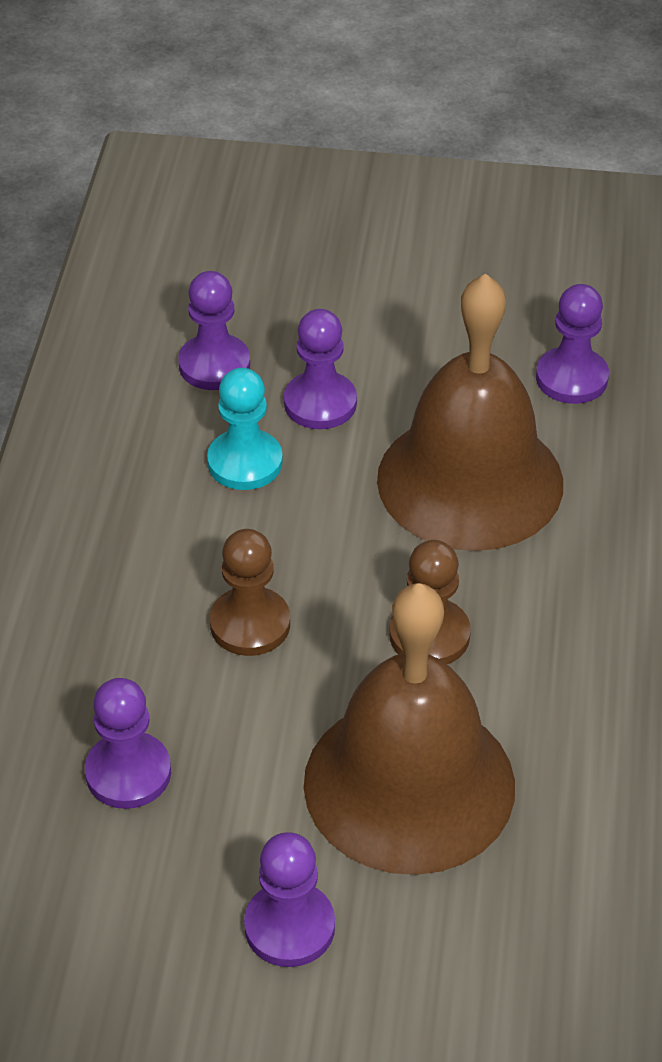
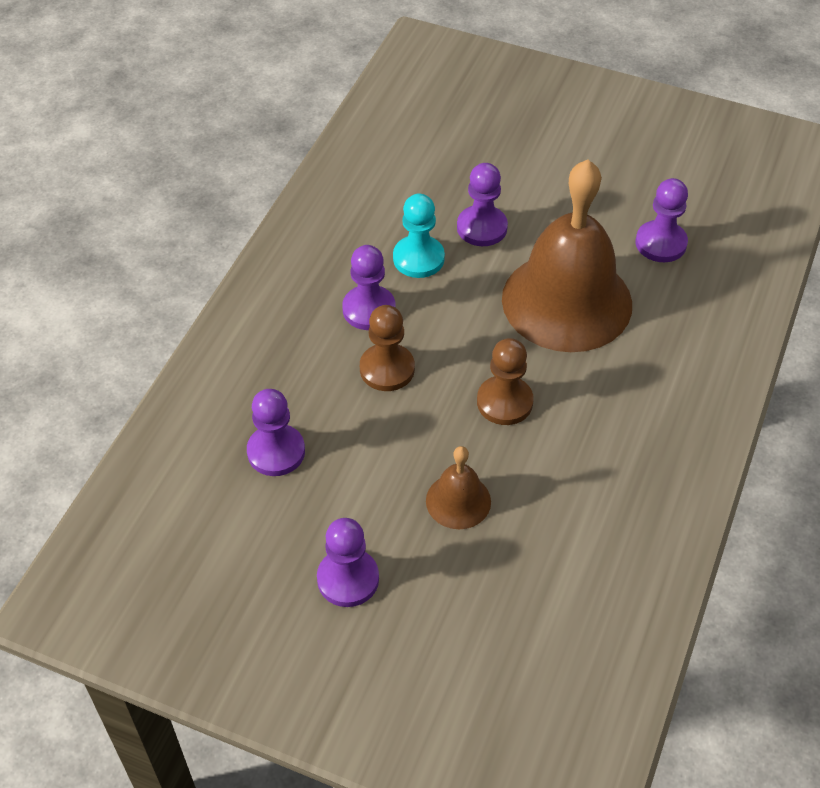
camera: 15 degrees right, 5 degrees up
(214, 365) = (419, 188): purple pawn -> purple pawn (369, 309)
(409, 784) = (458, 501): brown bell -> brown bell, size x0.45

